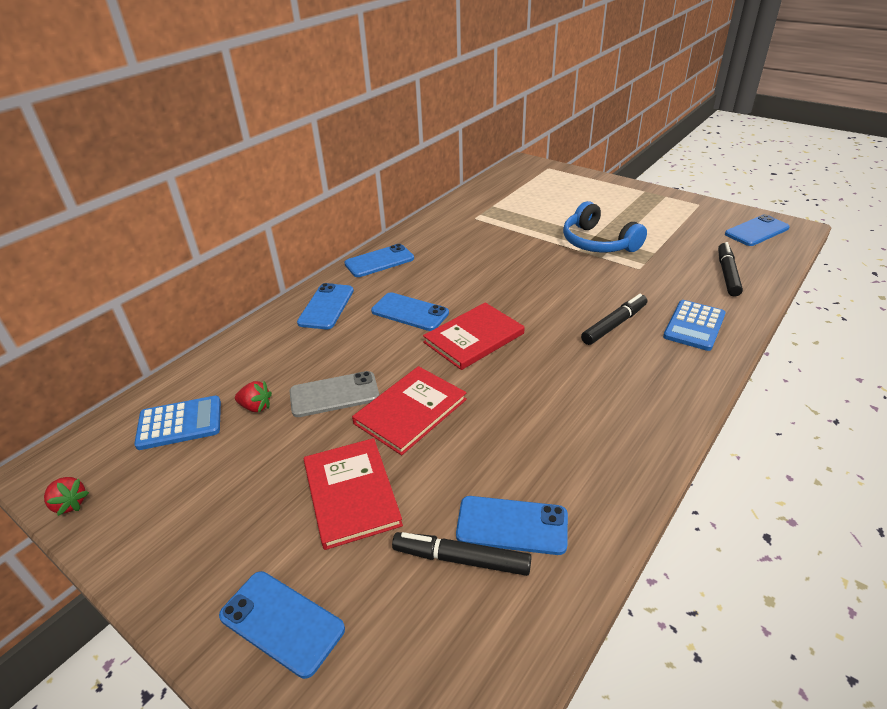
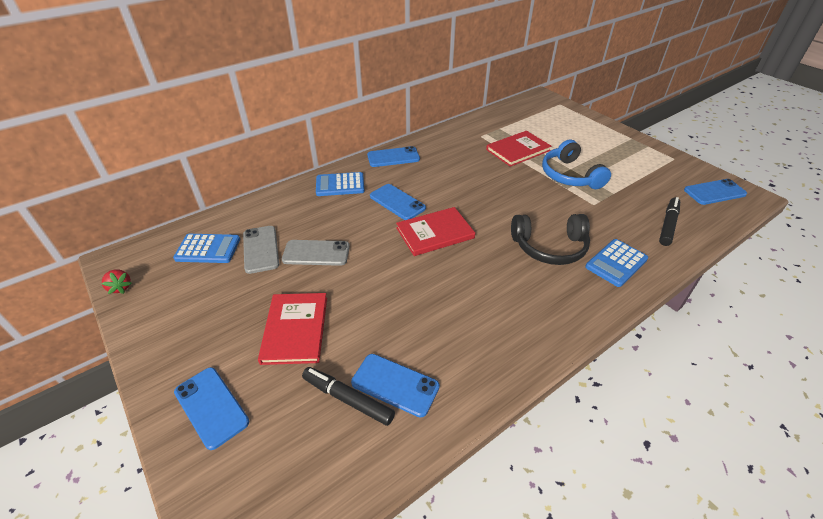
camera: 15 degrees right, 5 degrees up
(256, 407) = (261, 249): red strawberry -> grey phone
(326, 306) = (340, 185): blue phone -> blue calculator
(410, 411) = (363, 279): red book -> red book (518, 150)
(614, 325) = (549, 247): black marker -> black headphones

